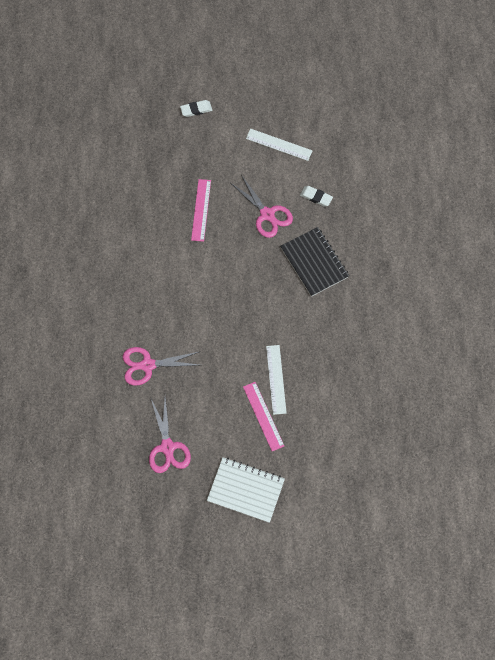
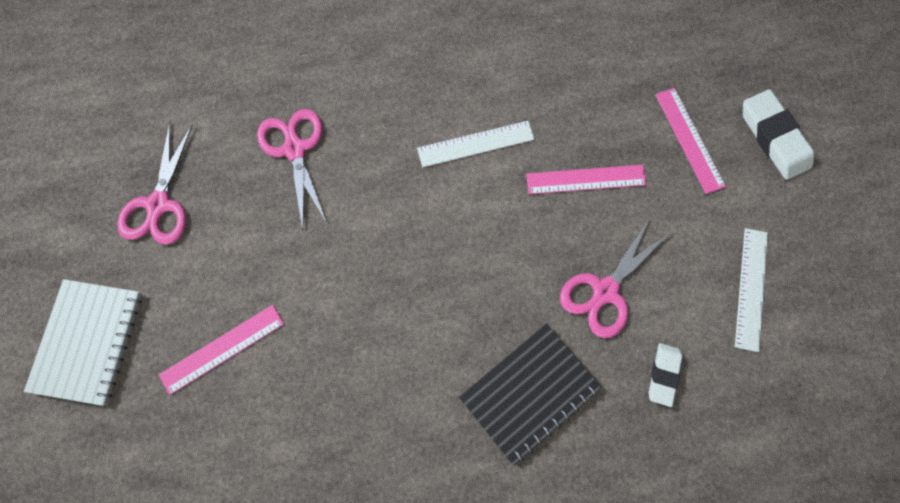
camera: 80 degrees right, 5 degrees up
(167, 447) = (159, 204): pink scissors -> pink scissors turned 60 degrees counterclockwise
(188, 152) = (689, 139): none -> pink ruler
(196, 110) = (773, 137): white eraser -> white eraser, size x1.63
(276, 379) = (292, 359): white ruler -> white ruler (475, 144)

